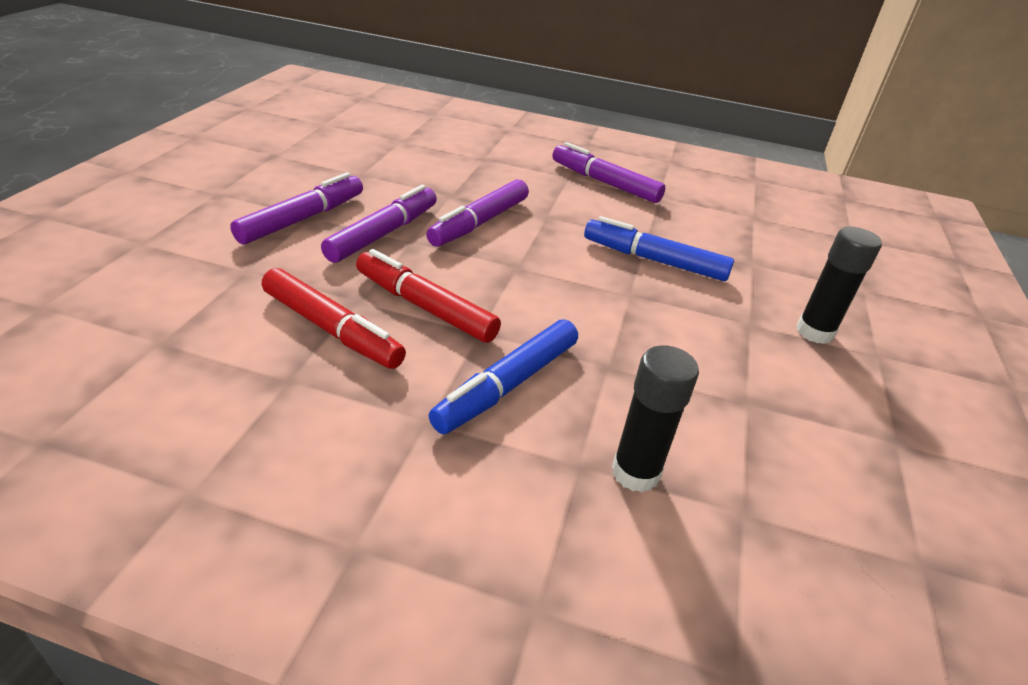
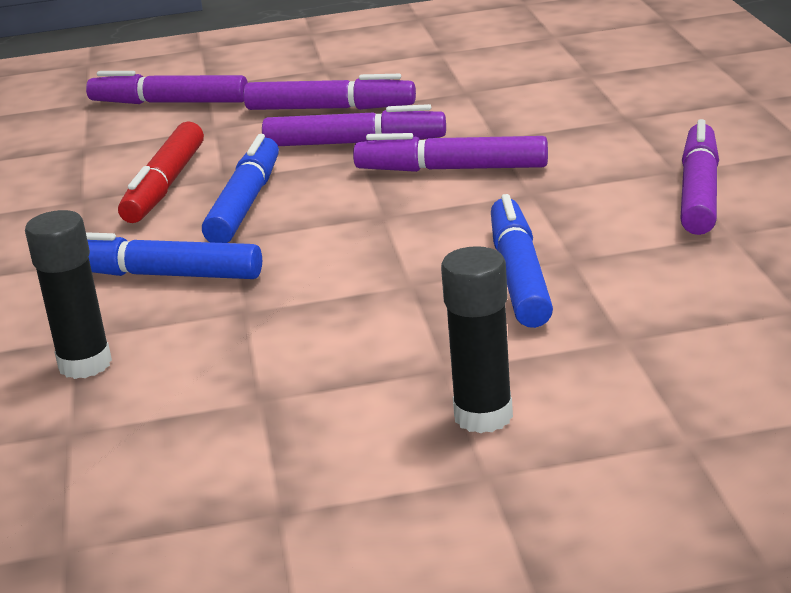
camera: 70 degrees right, 10 degrees down
(145, 270) = (169, 103): none -> purple marker
(425, 307) = (245, 203): red marker -> blue marker

